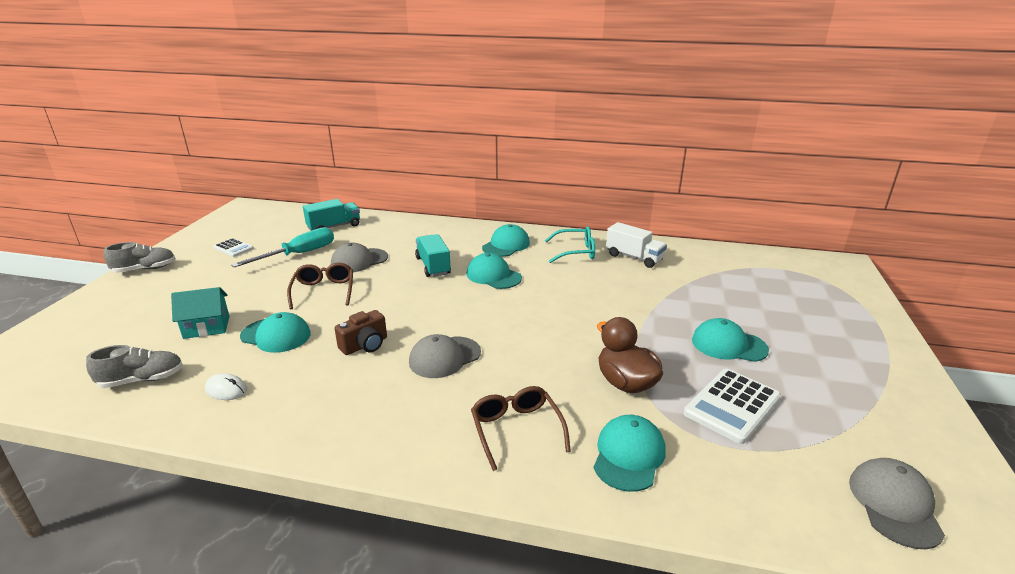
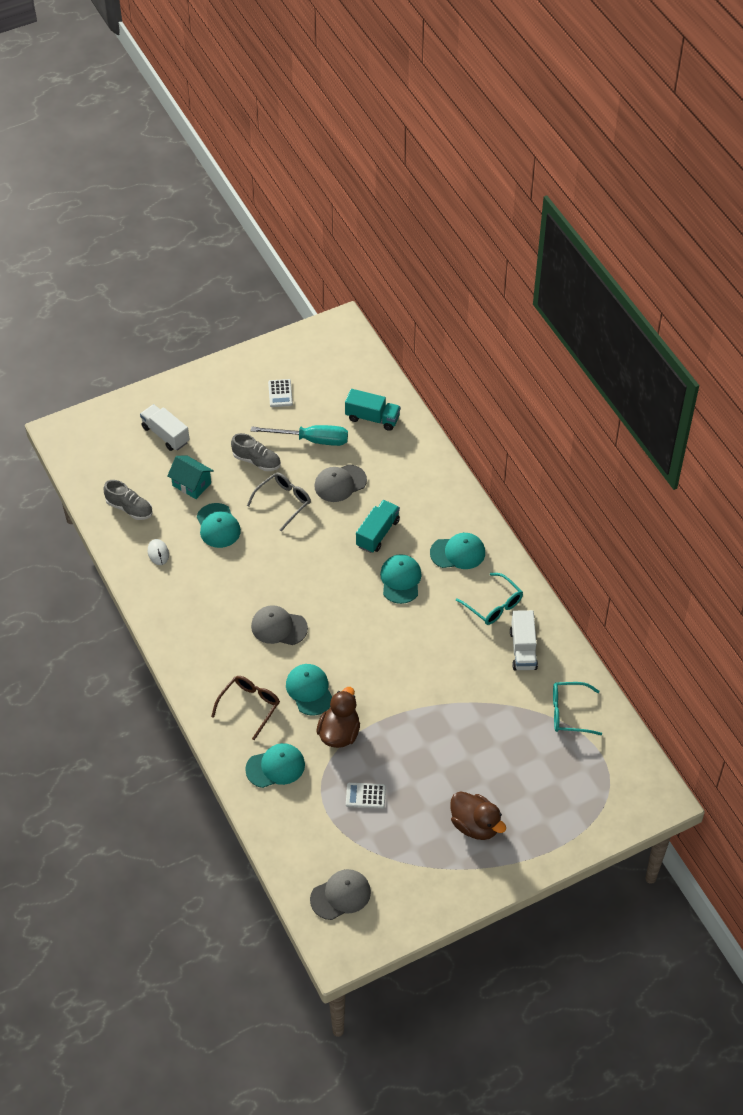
camera: 50 degrees right, 25 degrees up
(132, 315) = (165, 434): none -> white truck
(145, 269) = (208, 378): grey shoe -> grey shoe (256, 461)
(324, 291) = (283, 502): brown glasses -> grey glasses
(359, 260) = (340, 483): grey cap -> grey cap turned 45 degrees counterclockwise
(365, 345) = (252, 578): brown camera -> none
(720, 264) = (569, 713): none -> turquoise glasses
(728, 345) = (437, 768): turquoise cap -> turquoise cap (309, 690)
(732, 406) = (365, 796): white calculator -> white calculator, size x0.58
(823, 355) = (475, 825): none -> brown duck

